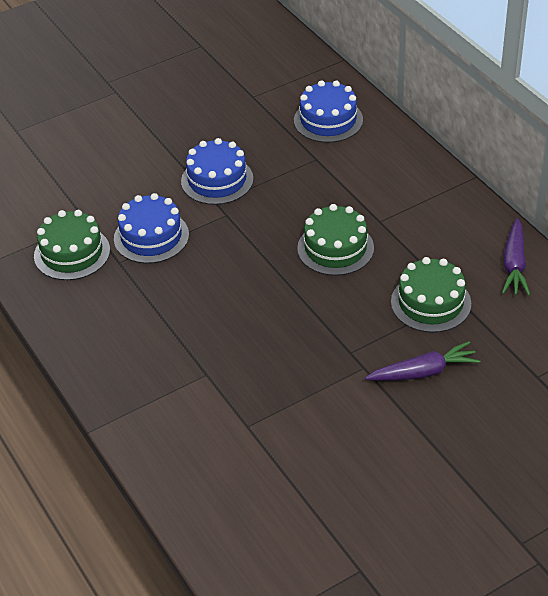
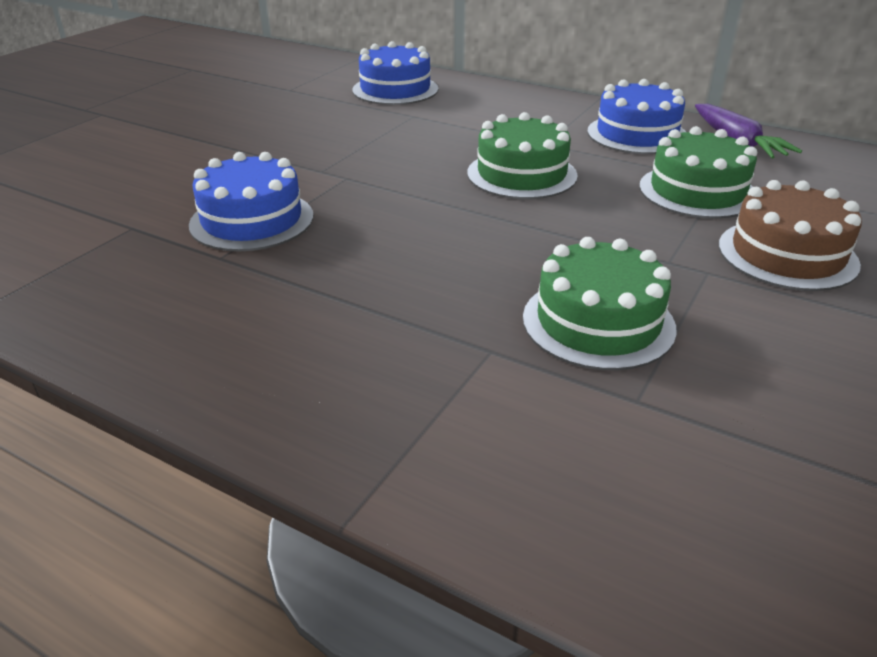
camera: 30 degrees left, 10 degrees down
(72, 253) = (127, 266): green cake -> green cake (598, 322)
(217, 180) = (303, 153): blue cake -> blue cake (637, 134)
(423, 372) = (787, 254): purple carrot -> brown cake

